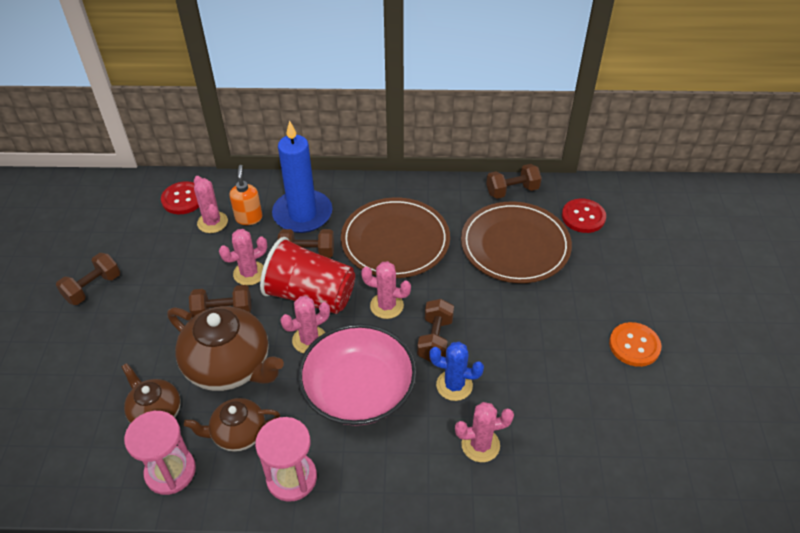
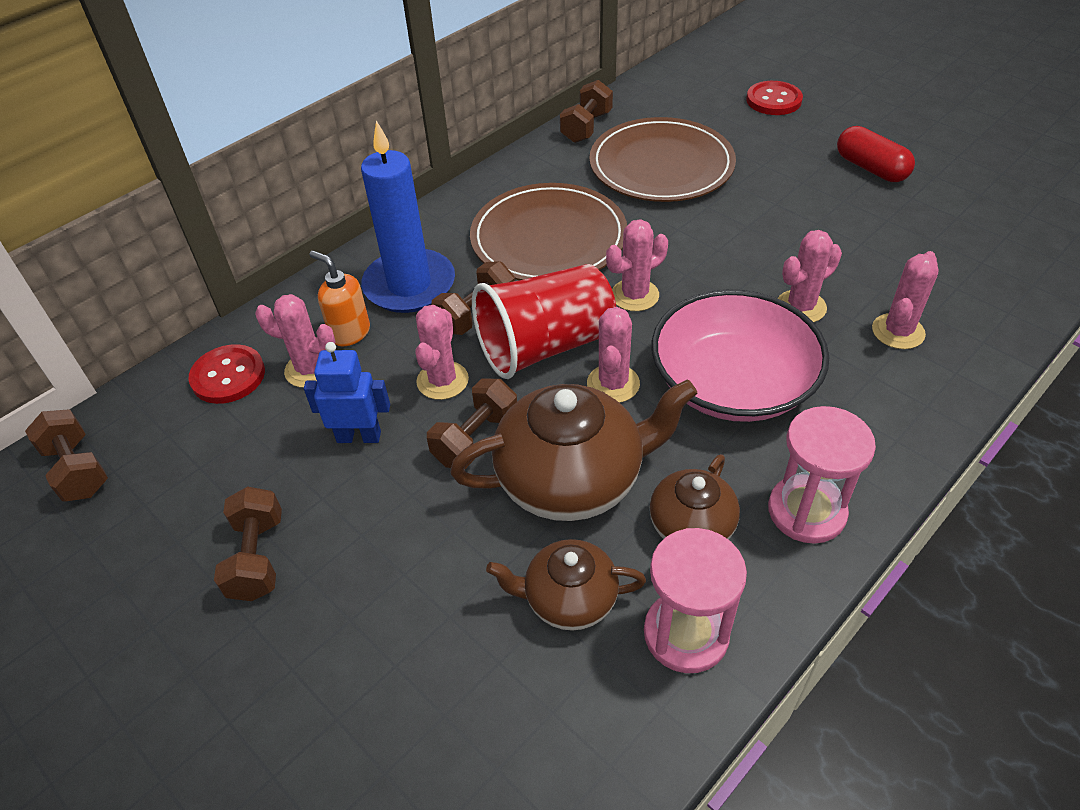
camera: 45 degrees left, 0 degrees up
(187, 270) = (359, 436): none -> blue robot
(435, 339) = (723, 286): brown dumbbell -> brown dumbbell (77, 469)
(454, 385) = (801, 307): blue cactus -> pink cactus
(583, 217) = (678, 107): red button -> red button (773, 100)
(634, 345) = (871, 168): orange button -> red capsule

